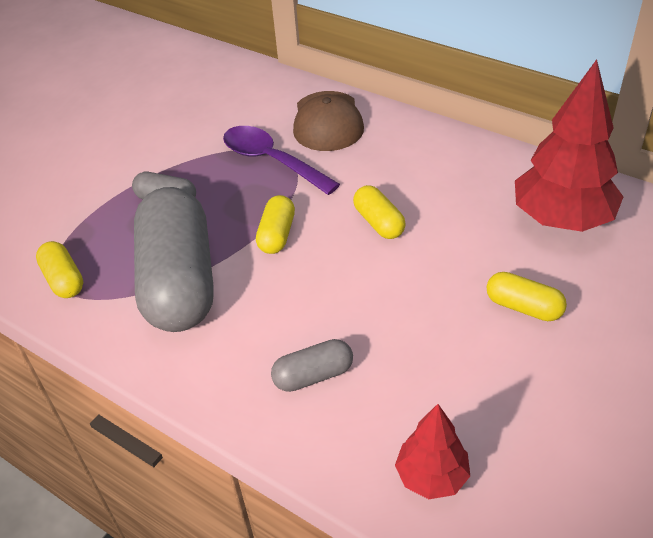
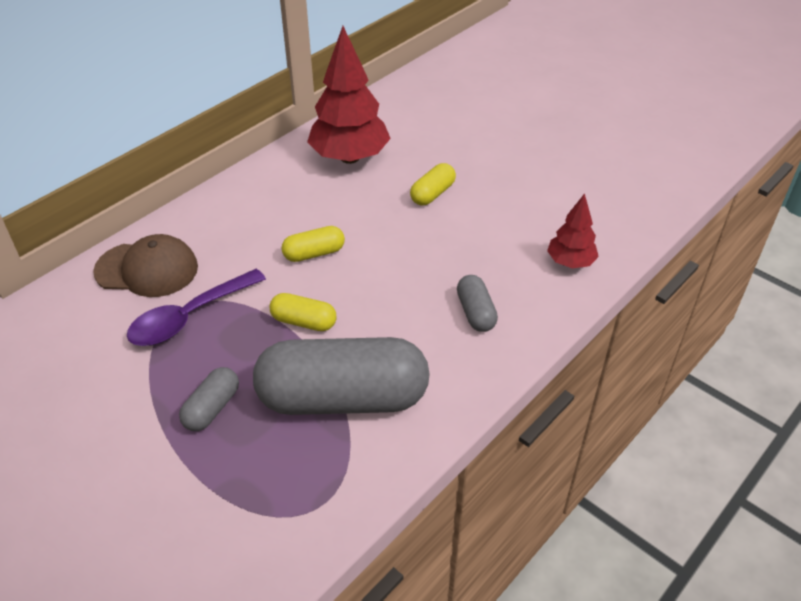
camera: 85 degrees left, 0 degrees up
(64, 280) = (308, 503): yellow capsule -> none

